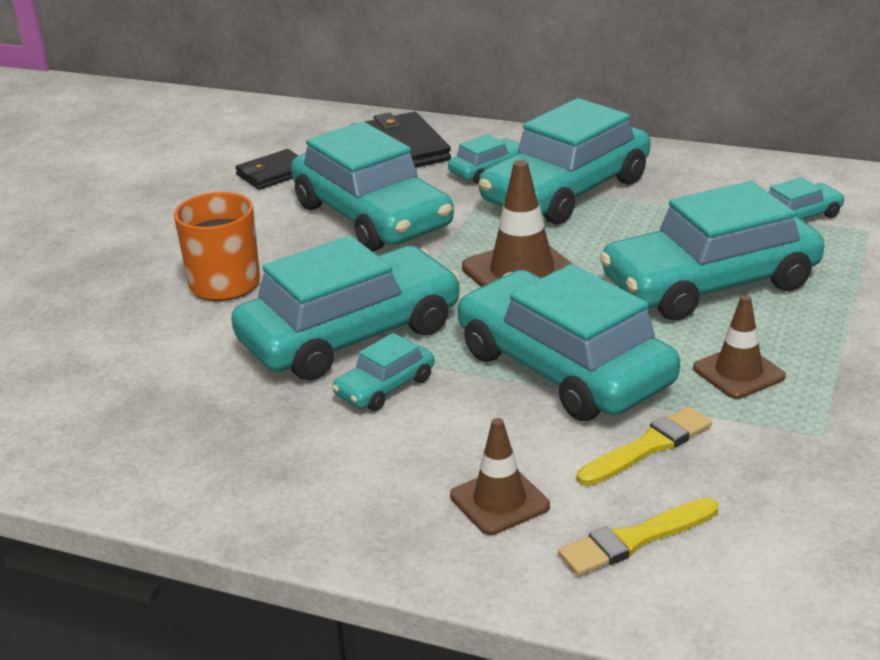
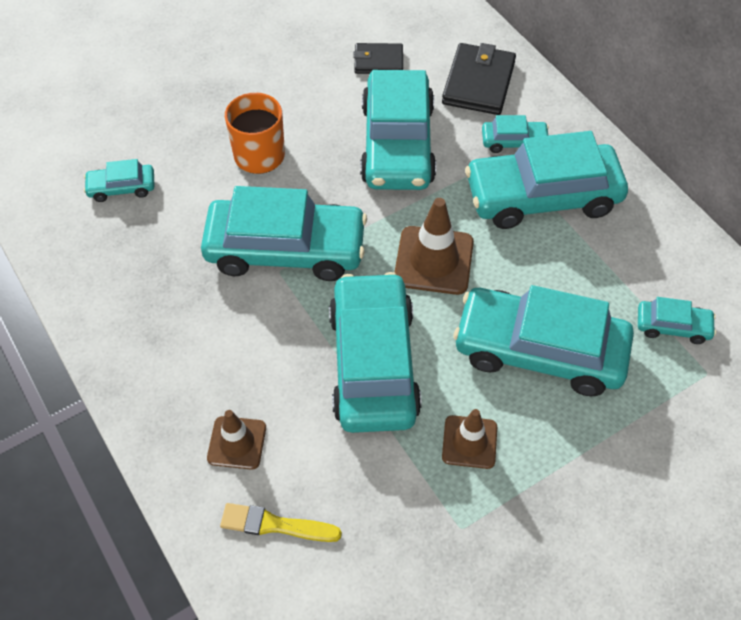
camera: 35 degrees right, 25 degrees up
(385, 387) = (263, 308): turquoise car -> turquoise car (122, 187)
(648, 446) = (354, 462): yellow brush -> none

